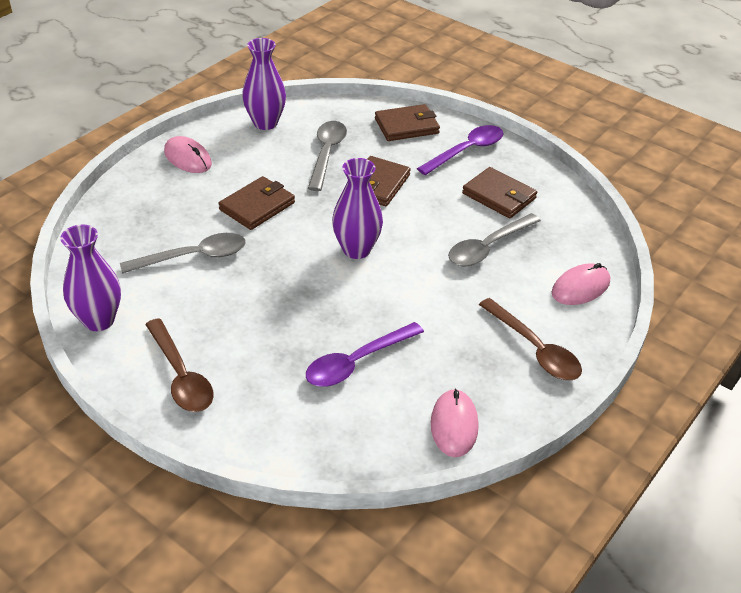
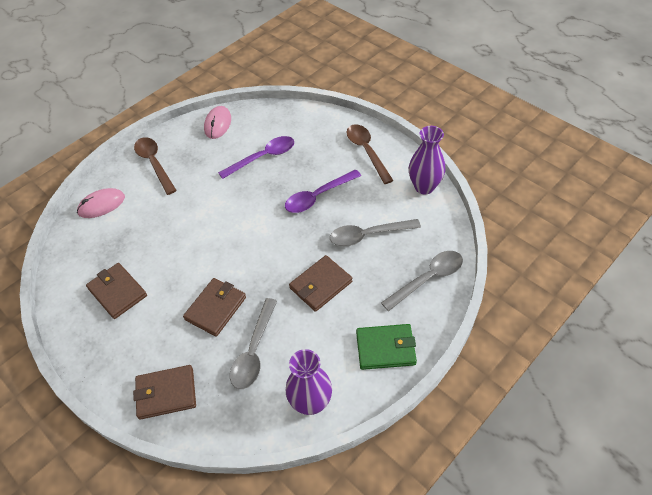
camera: 170 degrees left, 10 degrees up
(187, 158) = (385, 348): pink mouse -> green wallet
(356, 249) = (247, 239): purple vase -> none
(466, 151) = (121, 352): purple spoon -> purple spoon (318, 196)
(488, 247) = (149, 239): grey spoon -> grey spoon (428, 279)

